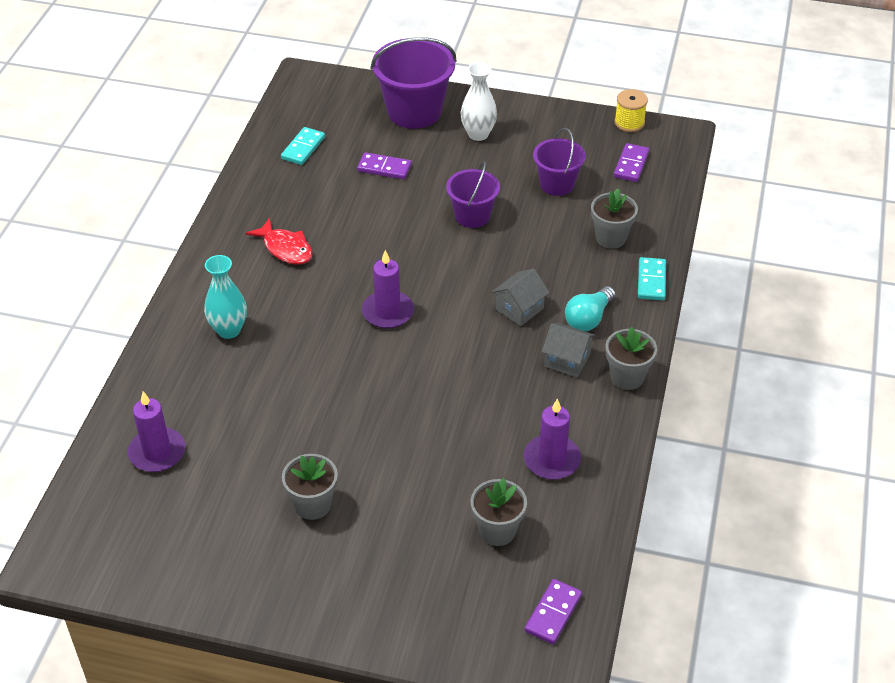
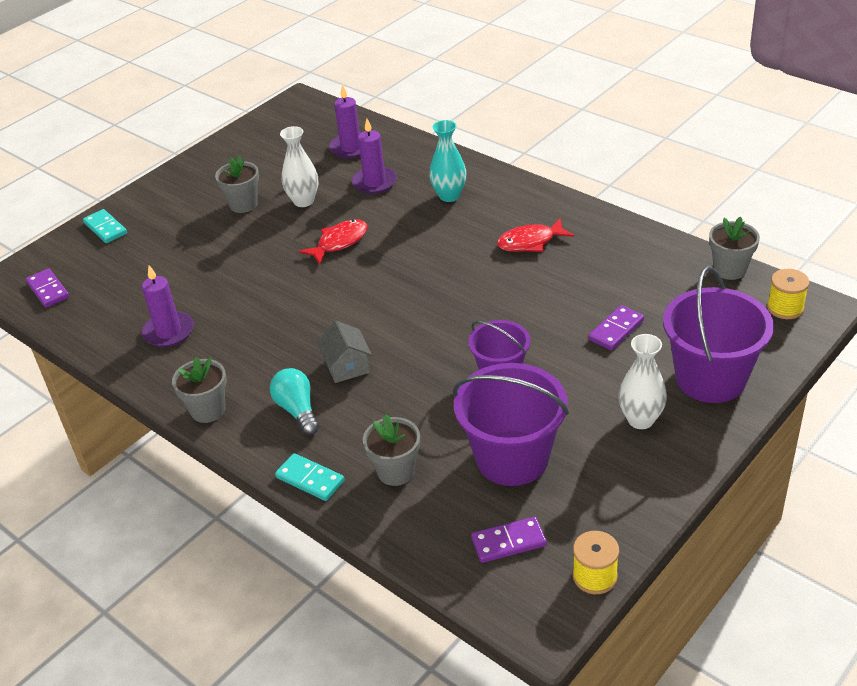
camera: 120 degrees right, 5 degrees down
(284, 450) = (303, 201): none -> white vase
(303, 148) = (680, 281): turquoise domino -> turquoise domino (105, 228)
(311, 91) = (785, 308): none -> yellow spool
(347, 386) = (339, 242): none -> red fish
(388, 312) = (405, 283): purple candle -> purple candle (374, 182)
(497, 530) = (137, 283): grey flower pot -> grey flower pot (729, 269)
(557, 184) = (512, 458): purple bucket -> purple bucket, size x1.66
(567, 360) = (261, 377): grey house -> none
(631, 165) = (508, 542): purple domino -> purple domino turned 60 degrees counterclockwise

